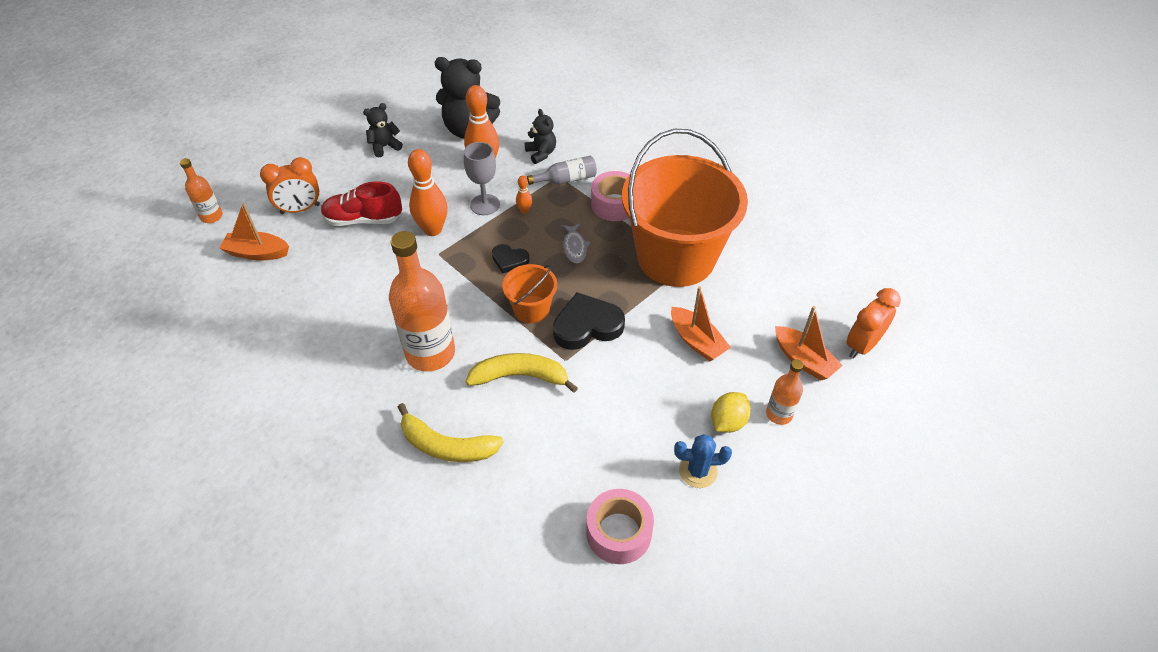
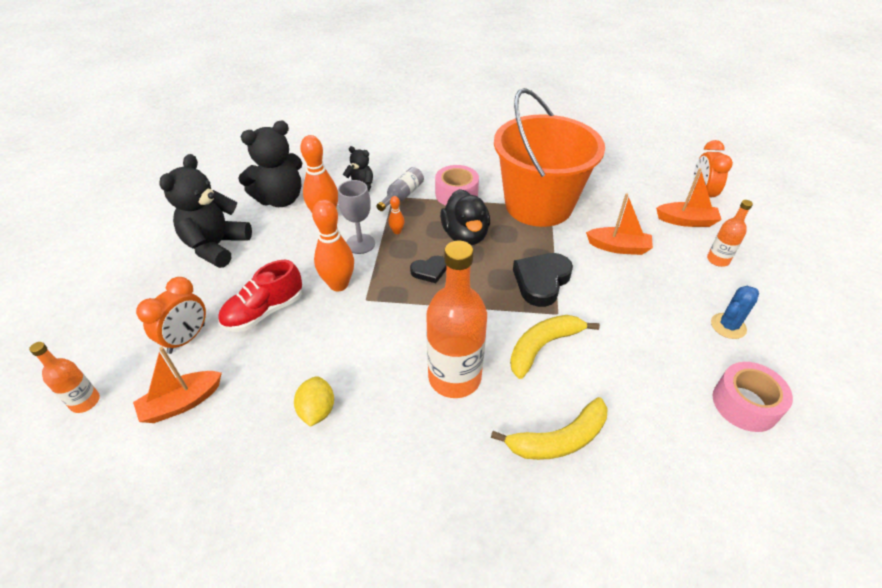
camera: 40 degrees left, 5 degrees down
(385, 147) = (216, 246): black teddy bear -> black teddy bear, size x1.91
(531, 309) = (489, 294): orange bucket -> none
(575, 247) = (465, 235): grey fish -> black duck
(728, 422) = (700, 283): yellow lemon -> yellow lemon (317, 410)

